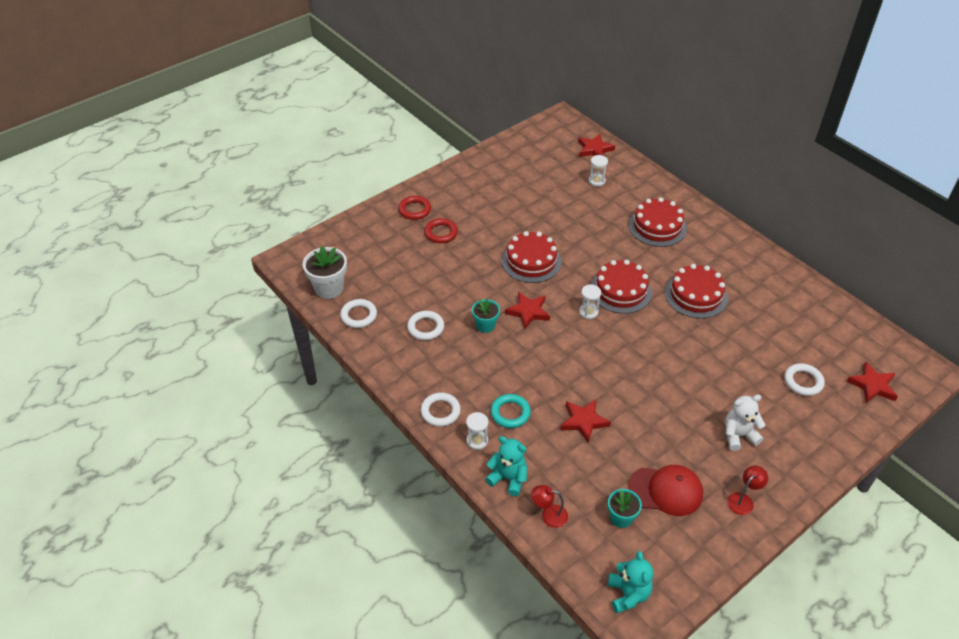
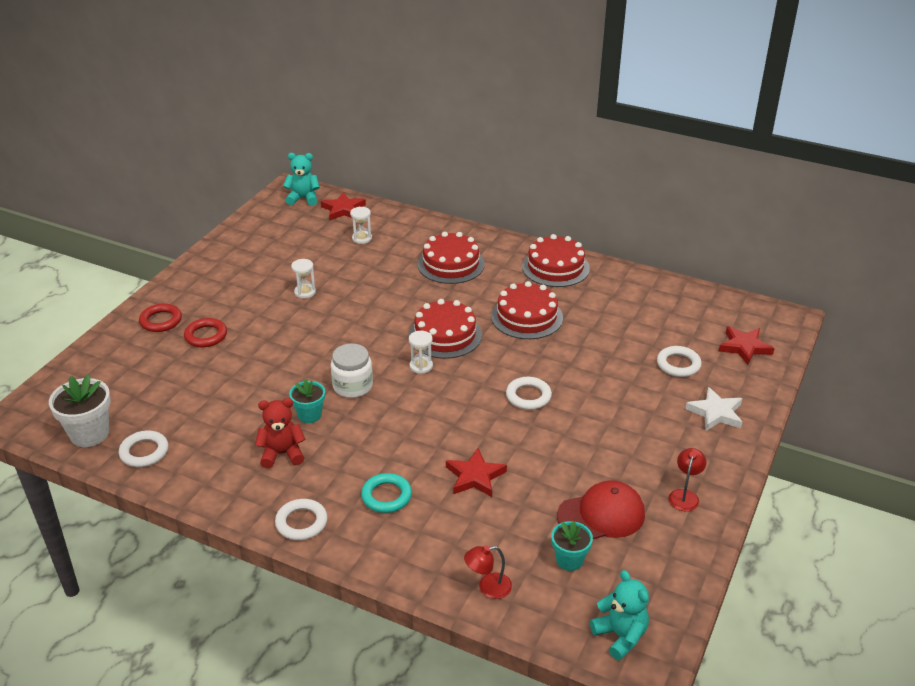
camera: 25 degrees left, 10 degrees down
(426, 327) = (237, 439): white ring -> white ring (528, 396)
(451, 351) = (282, 454): none -> red teddy bear
(477, 441) = (362, 538): white hourglass -> white hourglass (305, 292)
(508, 478) = (420, 565): turquoise teddy bear -> turquoise teddy bear (303, 198)
(528, 312) = (352, 386): red star -> white jar
(531, 261) = (329, 335): red cake -> red cake (555, 267)
(738, 435) = (644, 435): white teddy bear -> none
(811, 437) = (716, 413): none -> white star

